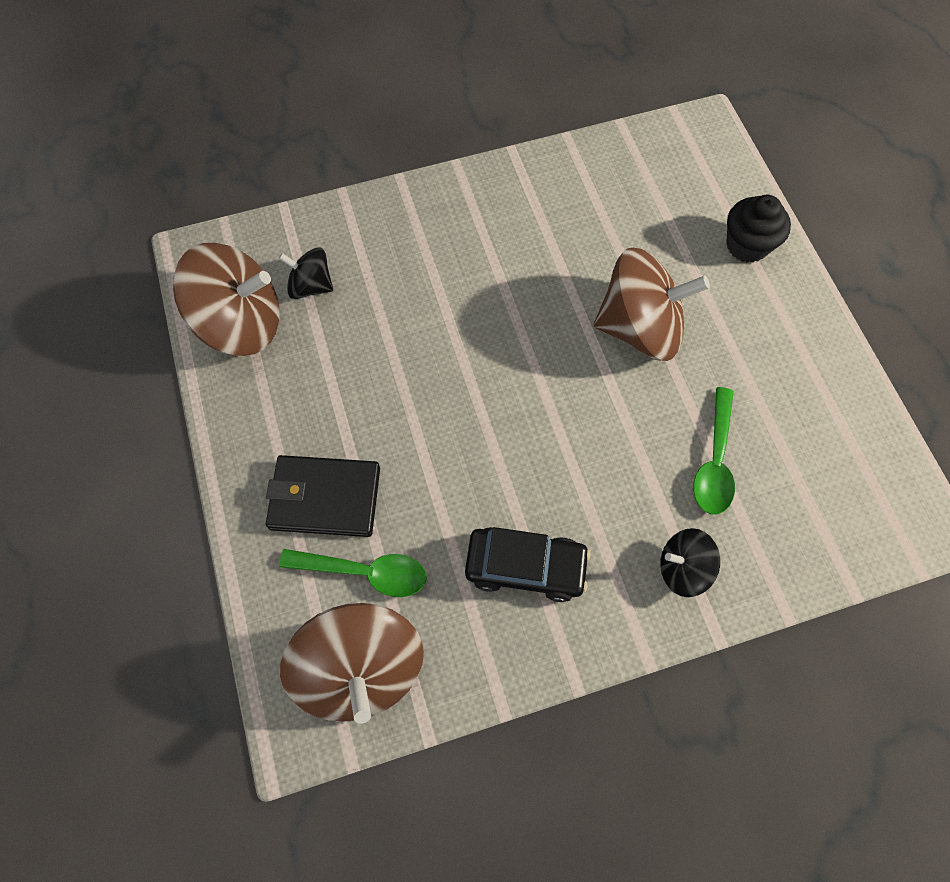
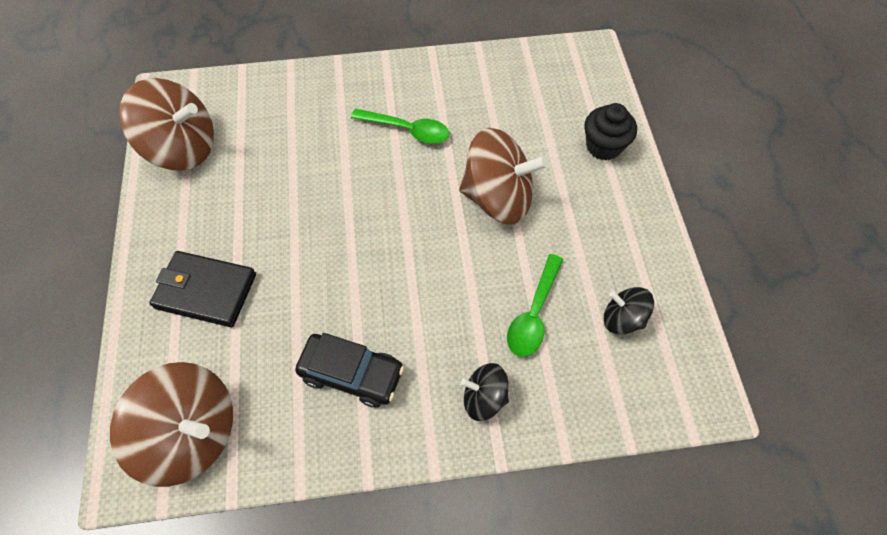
camera: 10 degrees right, 5 degrees down
(311, 286) = (244, 128): black spinning top -> black spinning top (622, 319)
(360, 669) = (192, 433): brown spinning top -> brown spinning top turned 60 degrees counterclockwise
(365, 572) = (220, 355): green spoon -> green spoon (407, 130)

